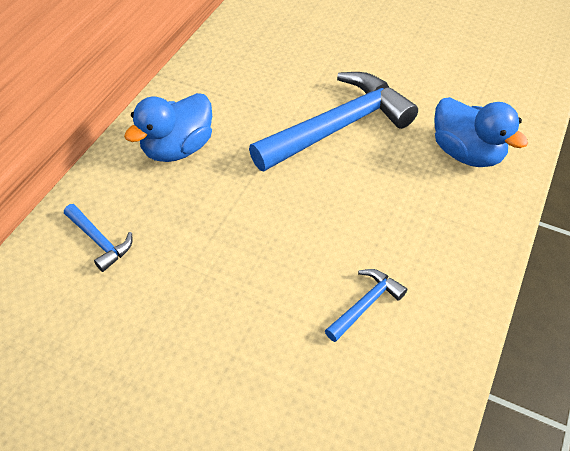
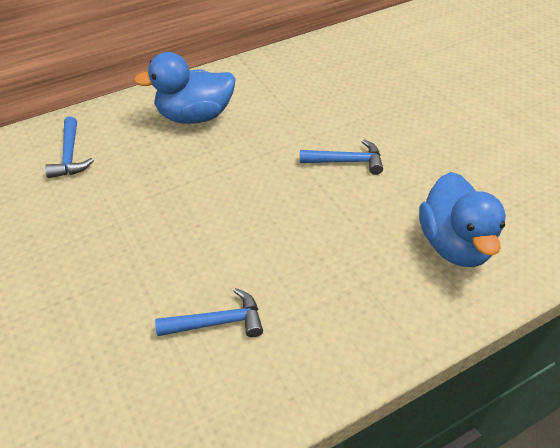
camera: 35 degrees right, 5 degrees down
(338, 127) = (346, 161): blue hammer -> blue hammer, size x0.45

